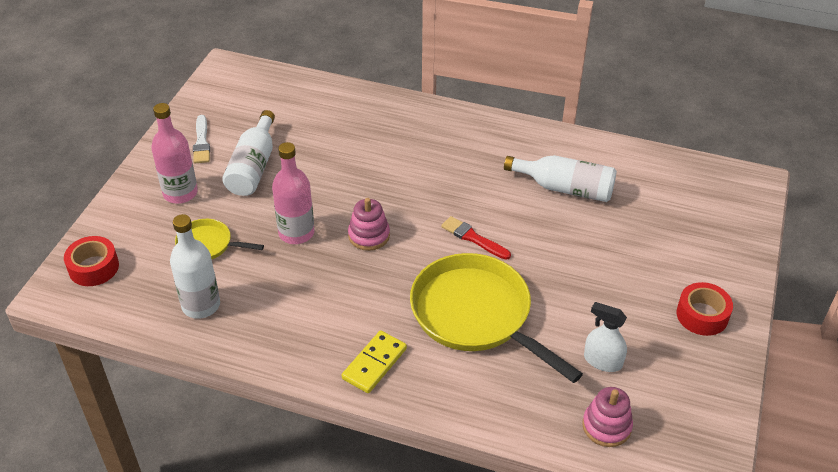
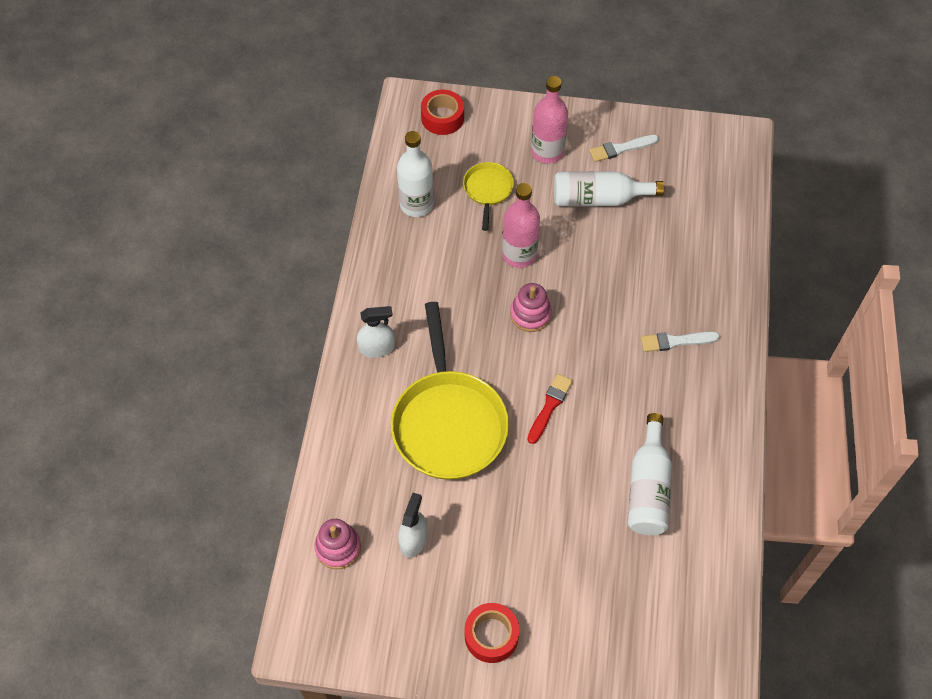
camera: 80 degrees right, 15 degrees up
(374, 363) = (377, 348): yellow domino -> white spray bottle
(425, 145) = (676, 341): none -> white brush
(476, 315) = (448, 422): yellow pan -> yellow pan turned 135 degrees clockwise

